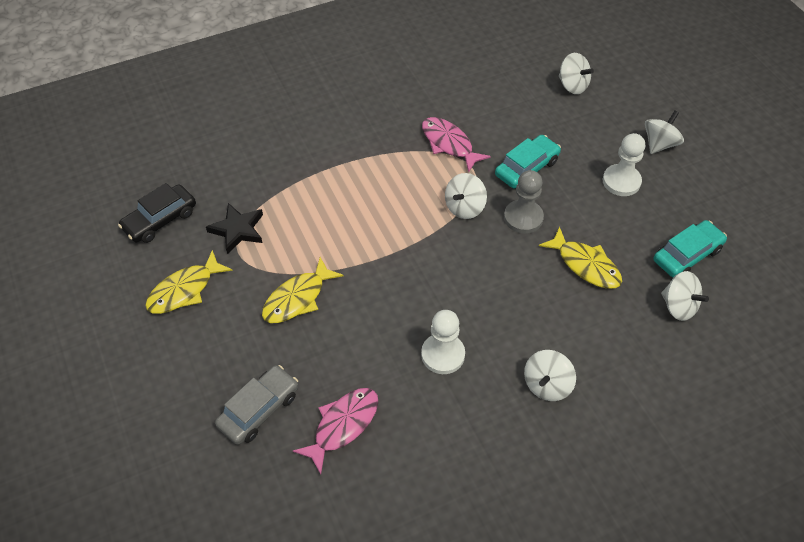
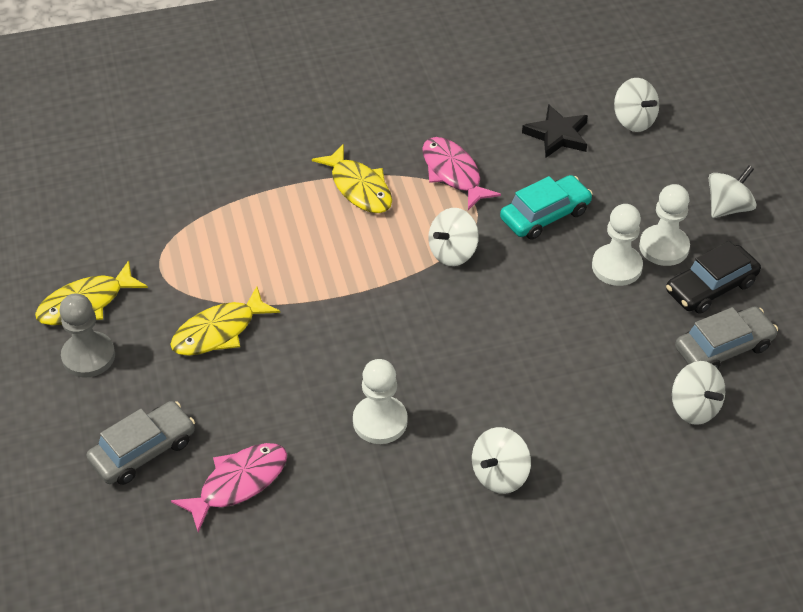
camera: 10 degrees right, 5 degrees down
(160, 220) = (75, 218): black car -> black car (711, 287)
(238, 230) = (165, 242): black star -> black star (557, 135)
(523, 218) = (524, 274): grey pawn -> grey pawn (88, 356)
(585, 265) = (588, 342): yellow fish -> yellow fish (359, 188)
(590, 202) = (616, 266): none -> white pawn
(687, 255) = (723, 348): turquoise car -> grey car

